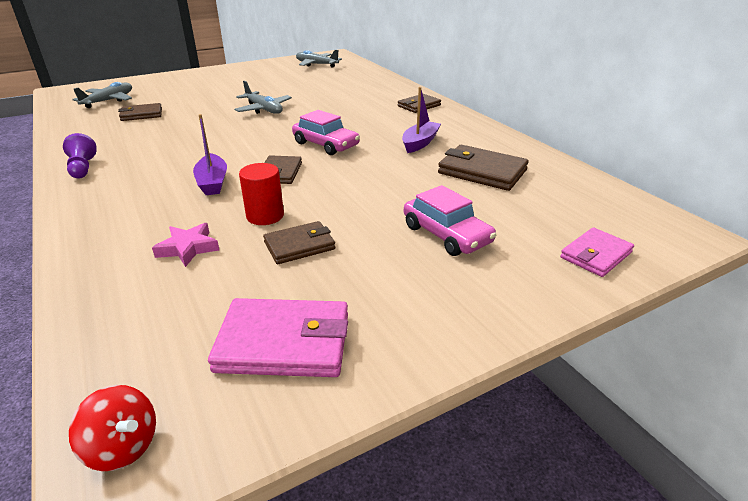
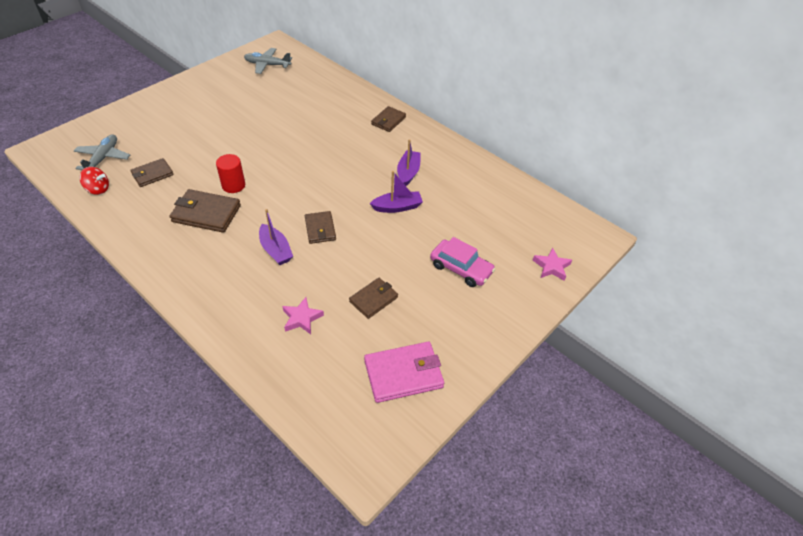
camera: 20 degrees left, 15 degrees up
(82, 168) = (158, 255): purple pawn -> none
(123, 446) = (358, 453): red spinning top -> red spinning top (98, 189)
(264, 109) = (259, 148): grey plane -> none
(265, 216) = (335, 277): red cylinder -> red cylinder (233, 185)
(326, 144) = (337, 188): pink car -> none
(389, 167) = (397, 207): none -> purple boat
(482, 172) = (464, 199): brown wallet -> brown wallet (206, 213)
(595, 255) = (551, 267): pink wallet -> pink star

